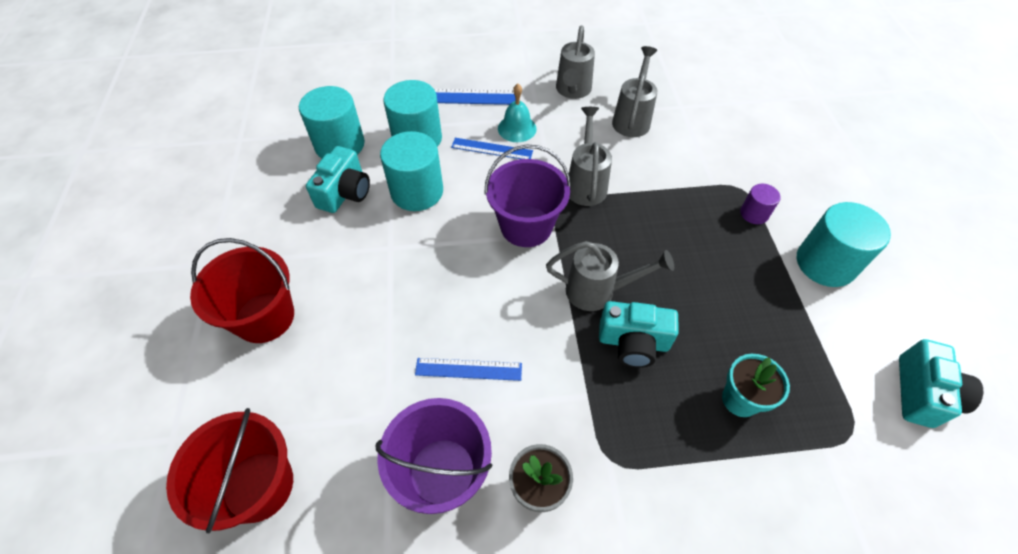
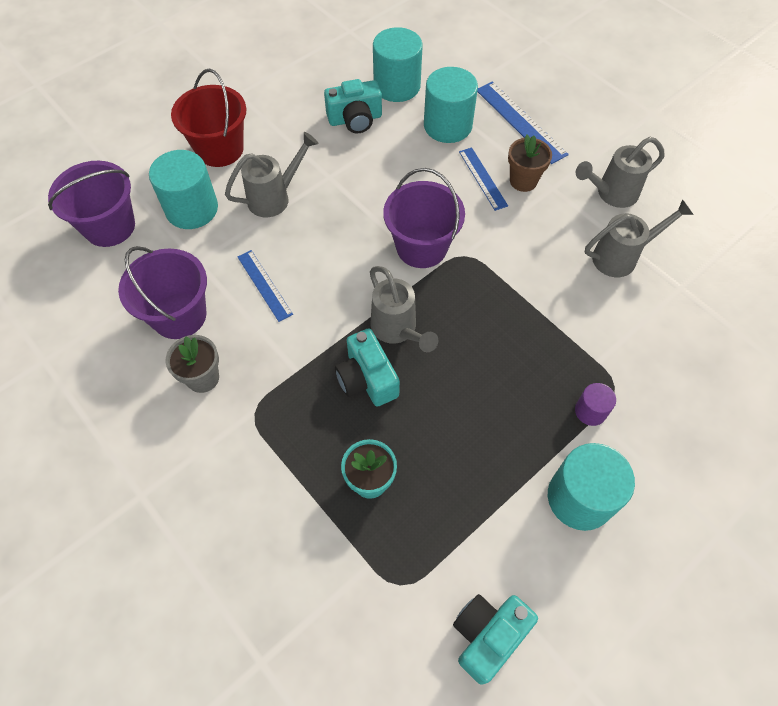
camera: 55 degrees right, 5 degrees up
(258, 486) = (109, 226): red bucket -> purple bucket
(417, 191) = (394, 159): turquoise cylinder -> turquoise cylinder (192, 209)
(517, 128) = (523, 181): turquoise bell -> brown flower pot
(586, 184) = (505, 263): grey watering can -> grey watering can (274, 197)
(922, 393) = (488, 636): turquoise camera -> turquoise camera turned 150 degrees clockwise

